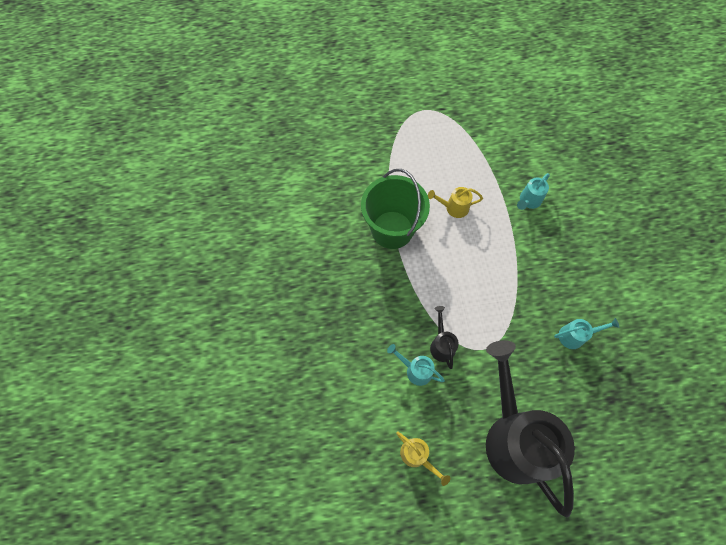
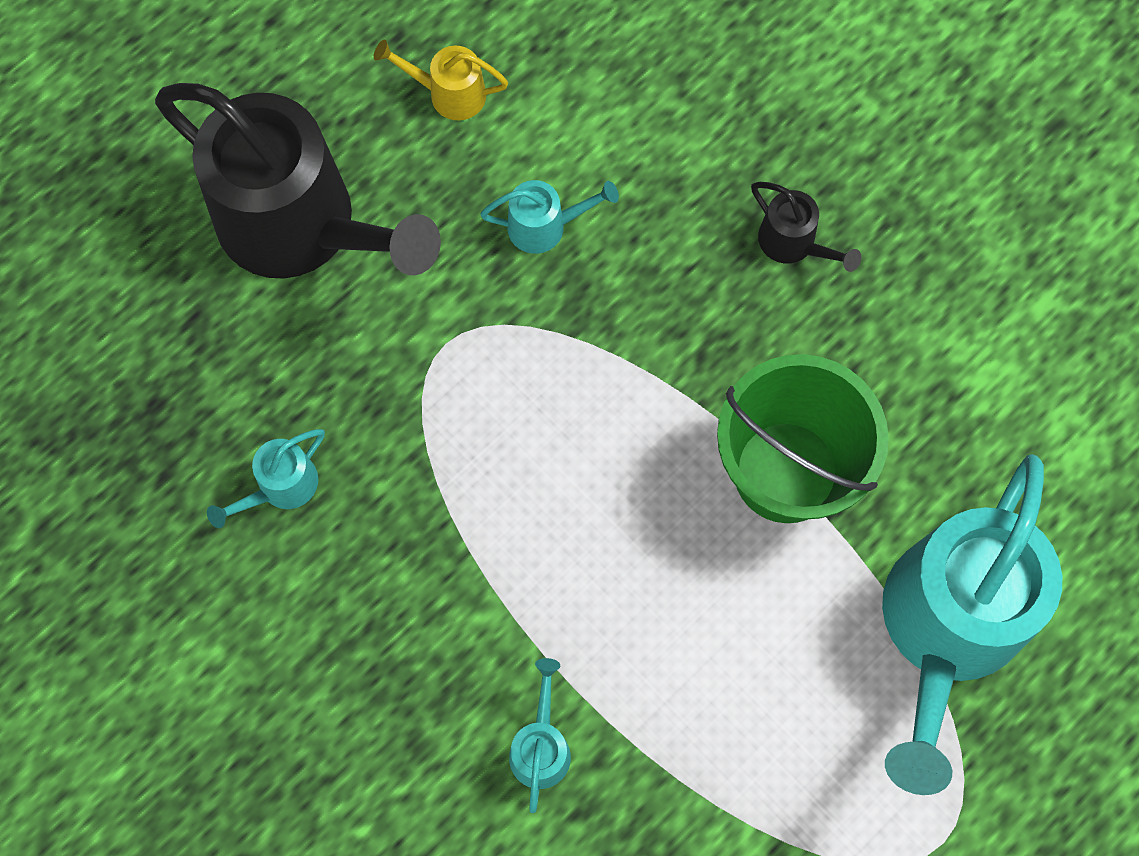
camera: 145 degrees right, 5 degrees up
(379, 157) = (945, 632): none -> turquoise watering can
(441, 344) = (528, 303): black watering can -> black watering can (794, 244)
(453, 208) = (695, 613): yellow watering can -> none

